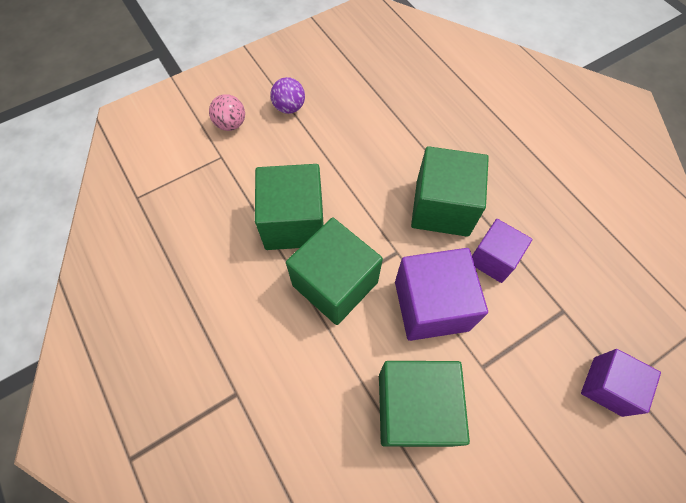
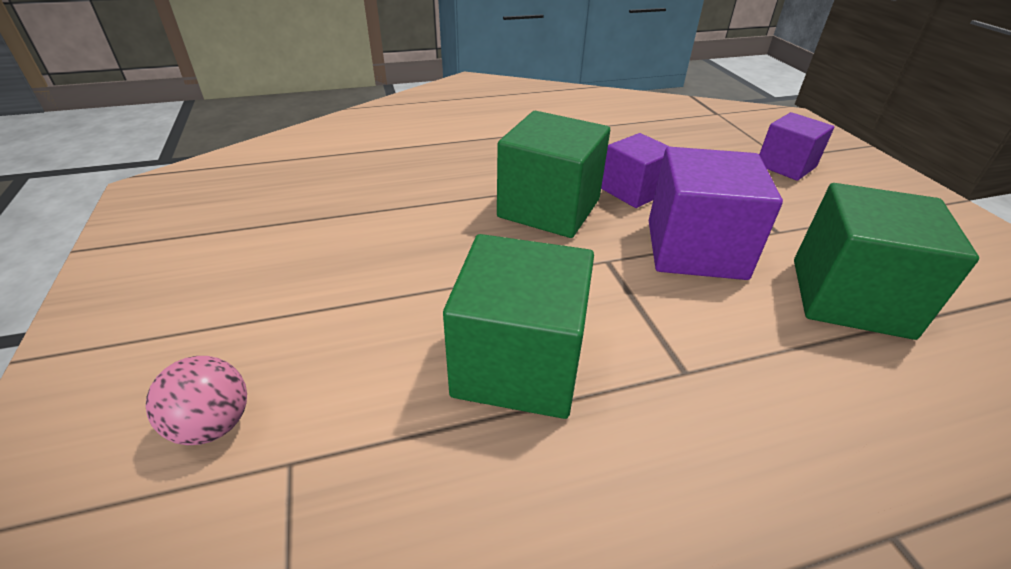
camera: 75 degrees left, 25 degrees down
(289, 107) = (255, 320): purple ball -> none
(335, 284) = (653, 335): green cube -> none

